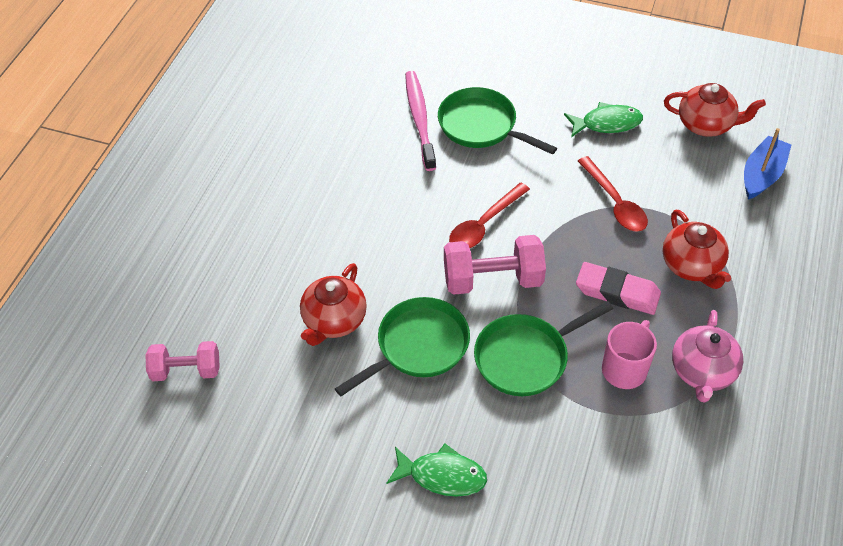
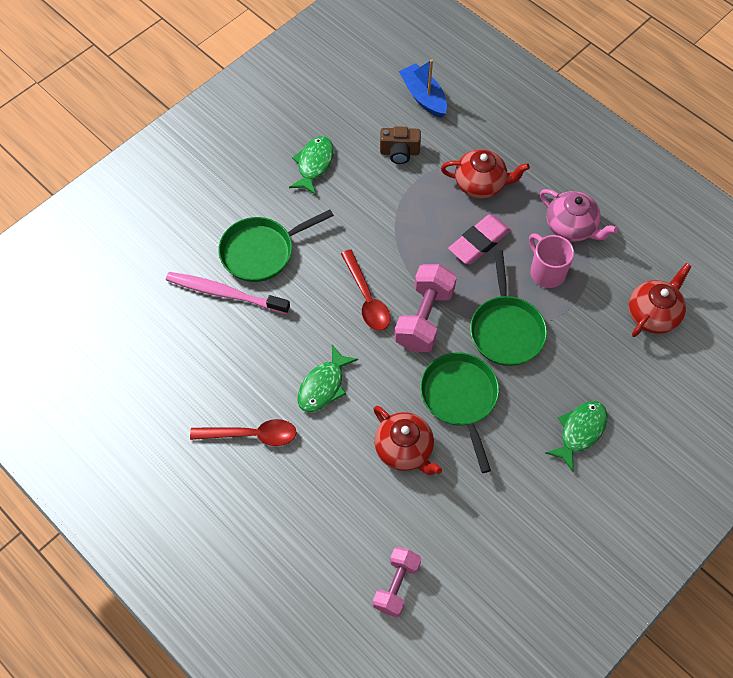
camera: 65 degrees left, 10 degrees up
(367, 229) = (323, 385): none -> green fish
(615, 202) = (396, 200): red spoon -> red spoon (251, 435)
(675, 182) = (399, 152): none -> brown camera
(706, 125) = (355, 103): red teapot -> red teapot (653, 314)

